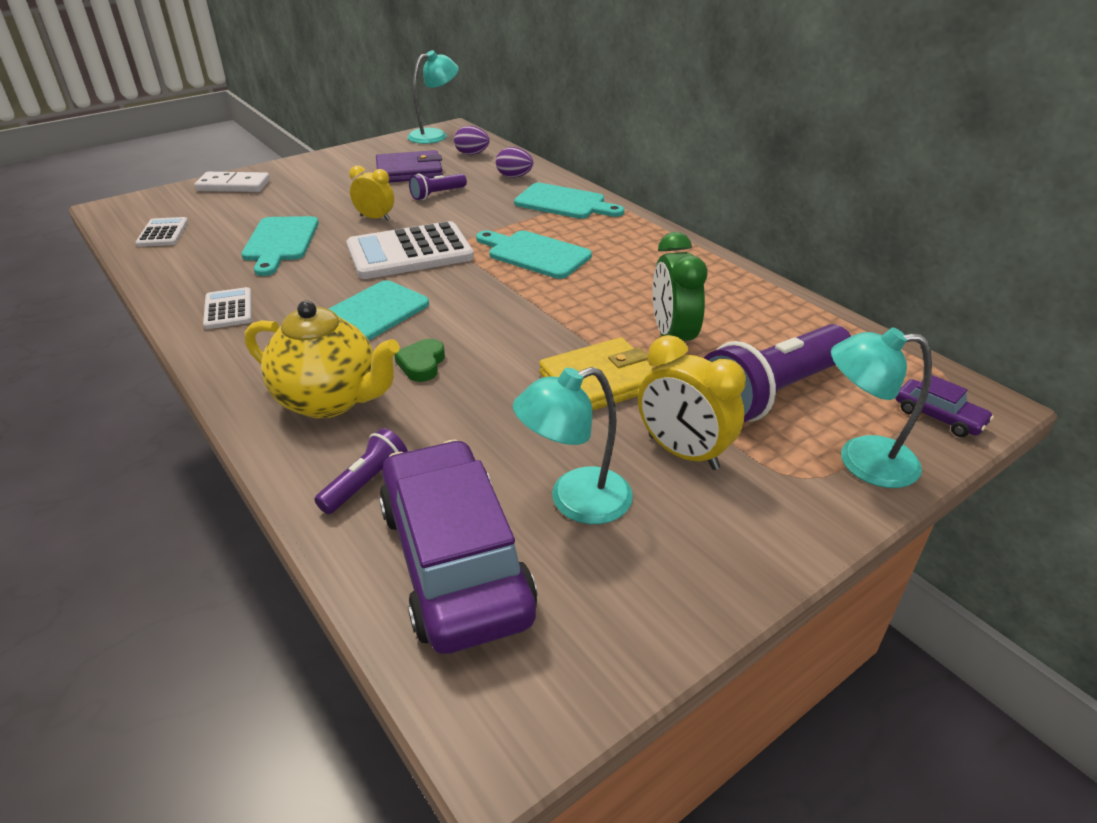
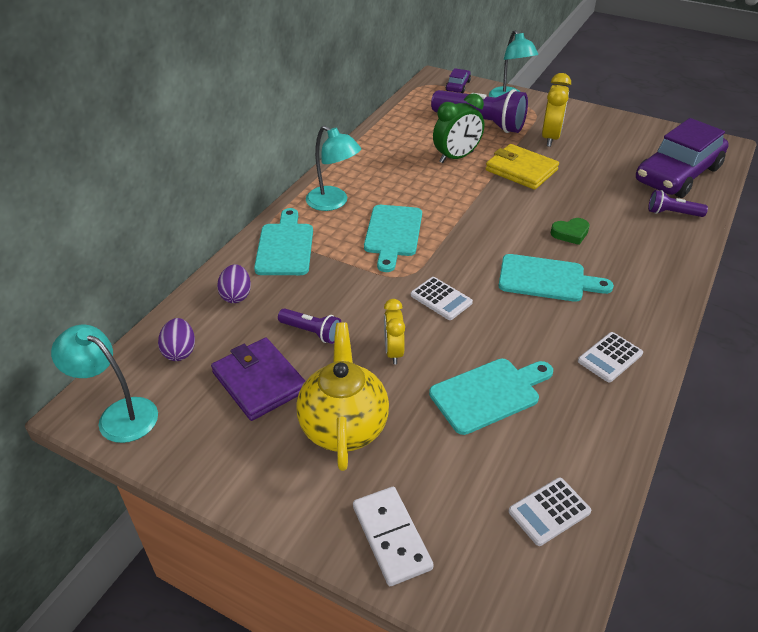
camera: 115 degrees left, 5 degrees up
(330, 401) = (637, 253): yellow teapot -> yellow teapot (344, 427)
(410, 252) = (441, 299): white calculator -> white calculator, size x0.51
(575, 501) = (612, 156): turquoise lamp -> turquoise lamp (333, 203)

